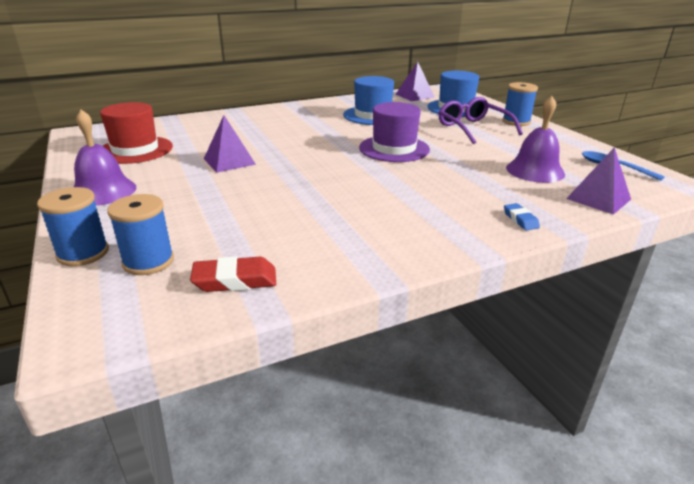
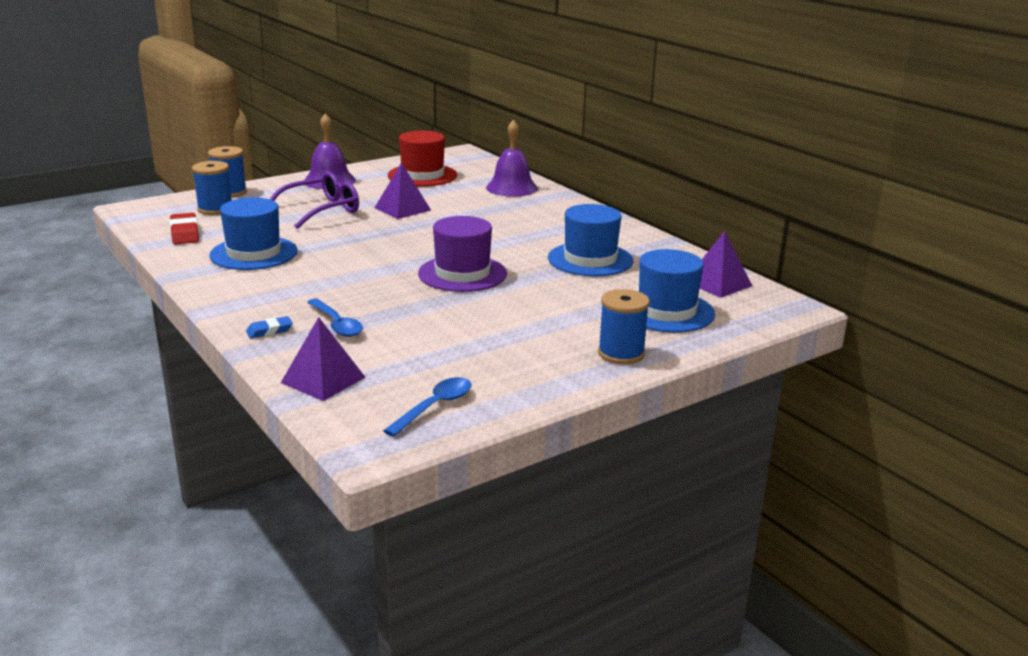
camera: 80 degrees right, 5 degrees down
(325, 231) = (254, 253): none -> blue hat
(473, 128) = (567, 320): purple glasses -> purple glasses (321, 210)
(498, 193) = (336, 324): none -> blue spoon
(535, 170) = (408, 350): purple bell -> purple bell (511, 188)

